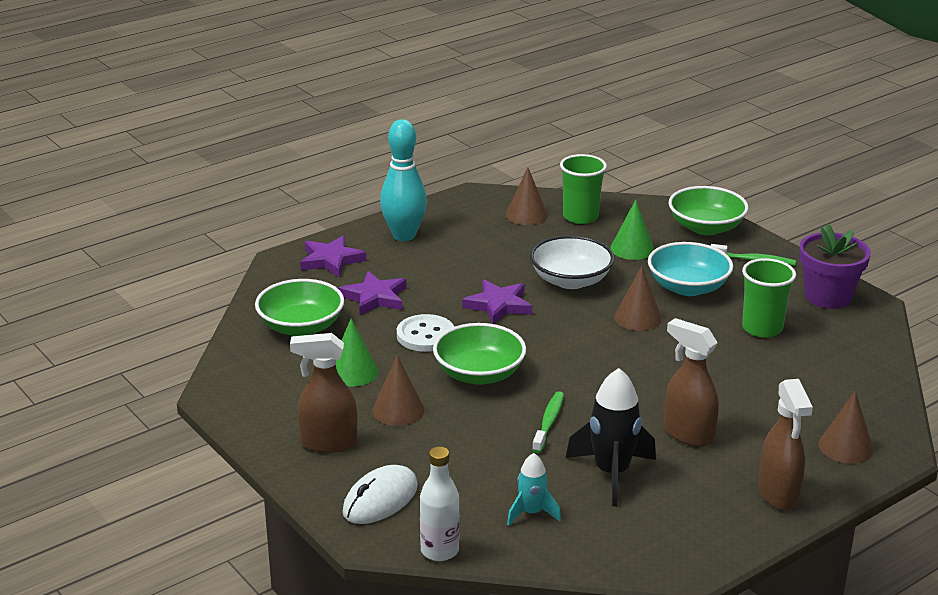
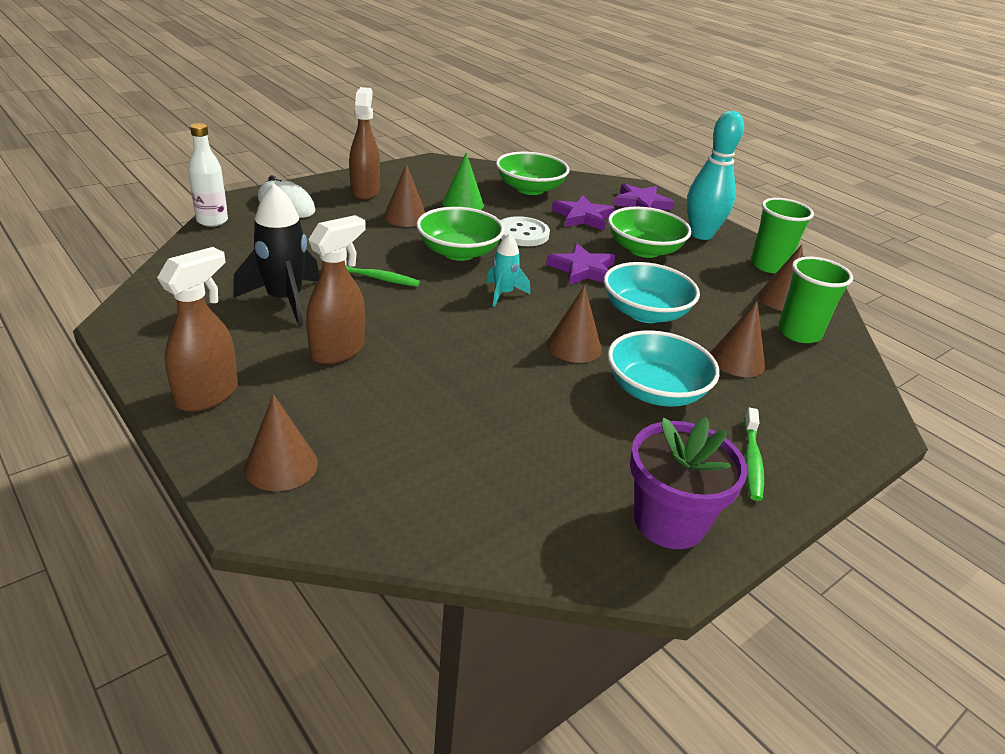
camera: 85 degrees right, 5 degrees up
(531, 513) = (242, 258): turquoise rocket -> turquoise rocket (503, 294)
(570, 280) = (645, 313): white bowl -> turquoise bowl
(632, 248) = (737, 360): green cone -> brown cone
(706, 227) = (828, 428): green bowl -> green bowl (644, 250)
(762, 328) = (565, 439): green cup -> green cup (769, 265)
(778, 494) = (208, 395): brown spray bottle -> brown spray bottle turned 135 degrees clockwise

